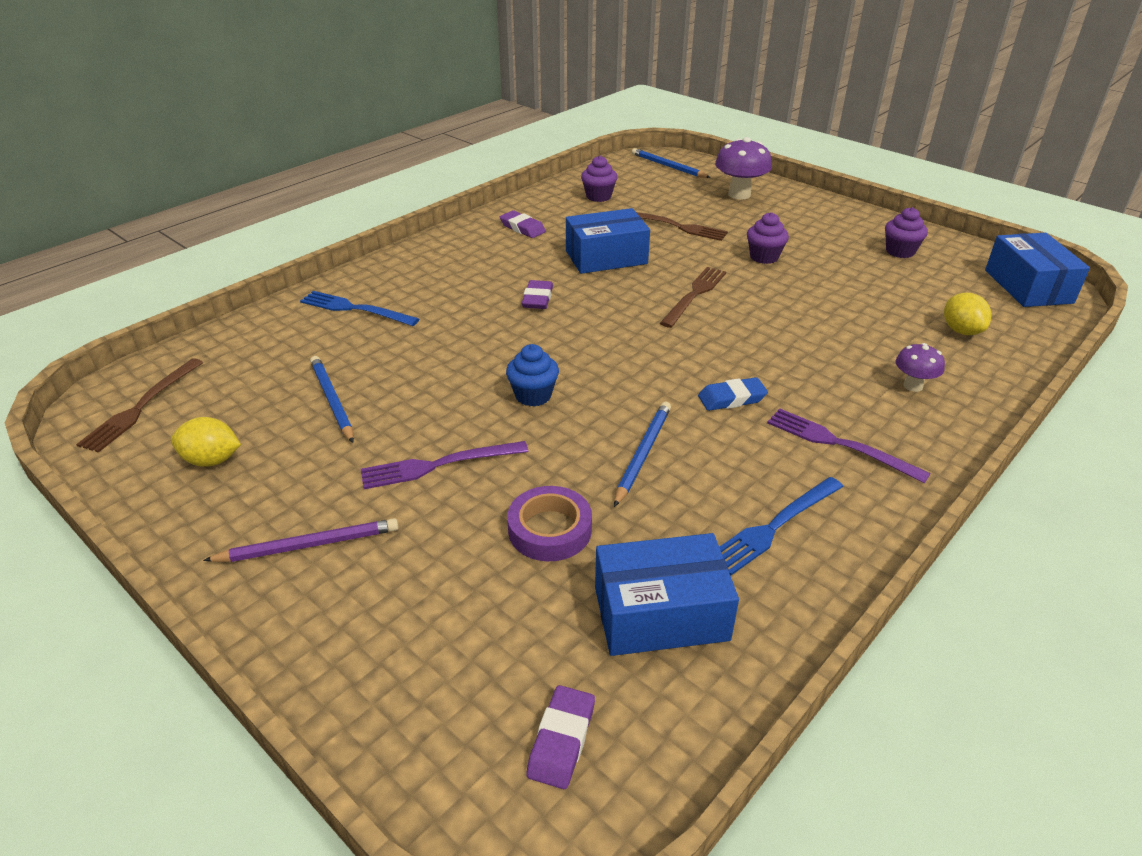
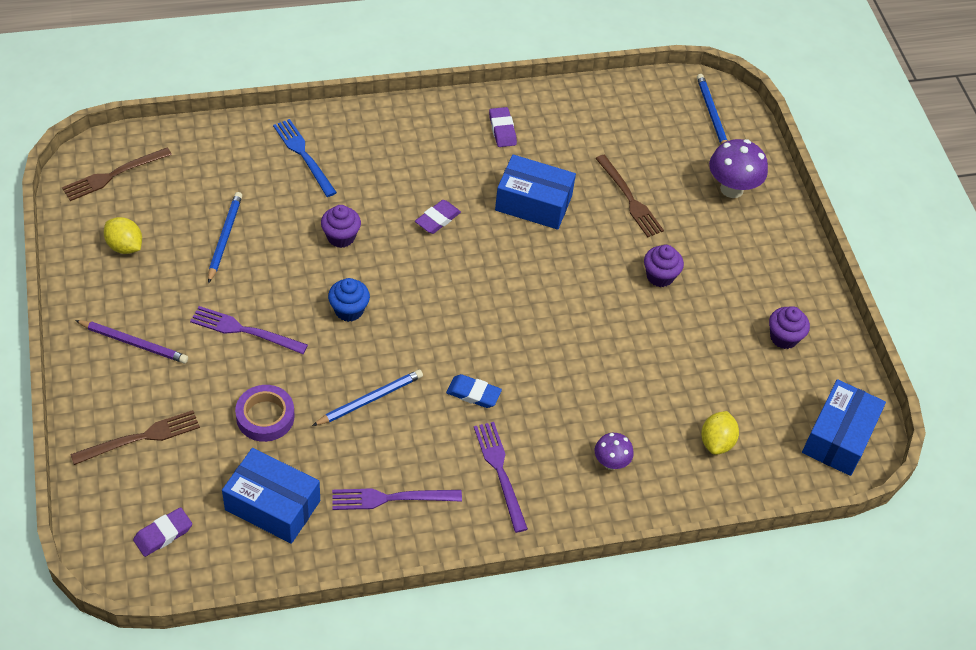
camera: 30 degrees right, 15 degrees up
(598, 196) = (604, 123): purple cupcake -> purple cupcake (341, 237)
(694, 295) = (556, 284): brown fork -> brown fork (140, 438)
(775, 526) = (391, 498): blue fork -> purple fork

